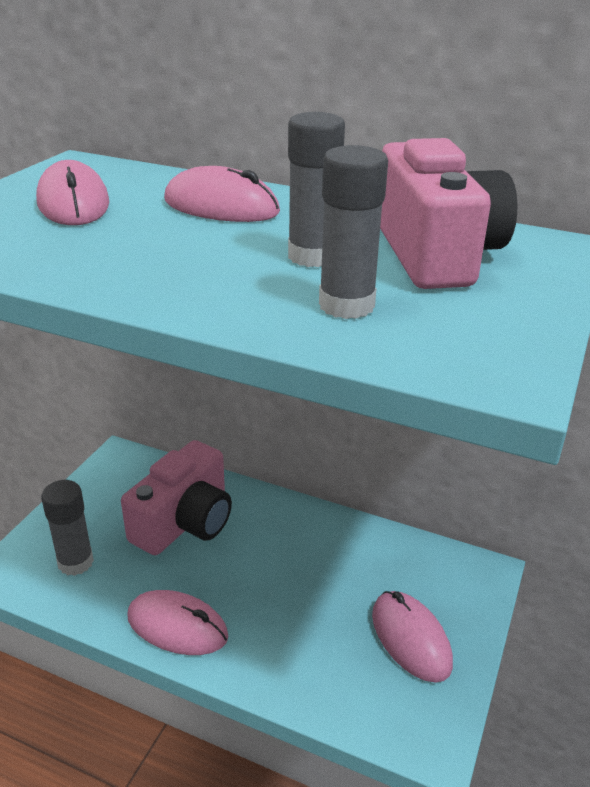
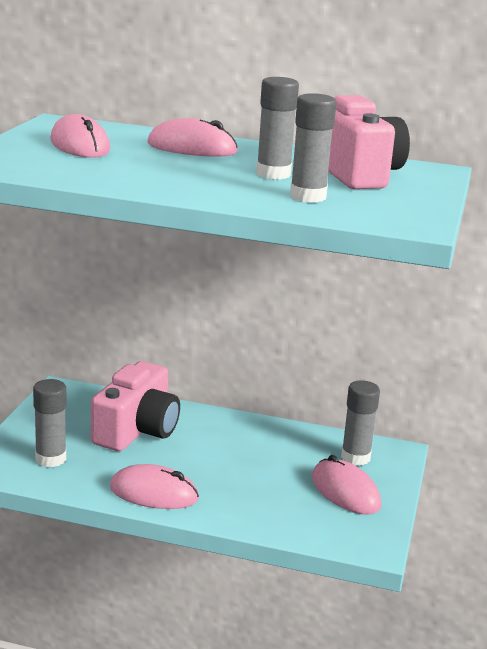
camera: 10 degrees left, 10 degrees down
(432, 579) = (355, 457): none -> grey glue stick

